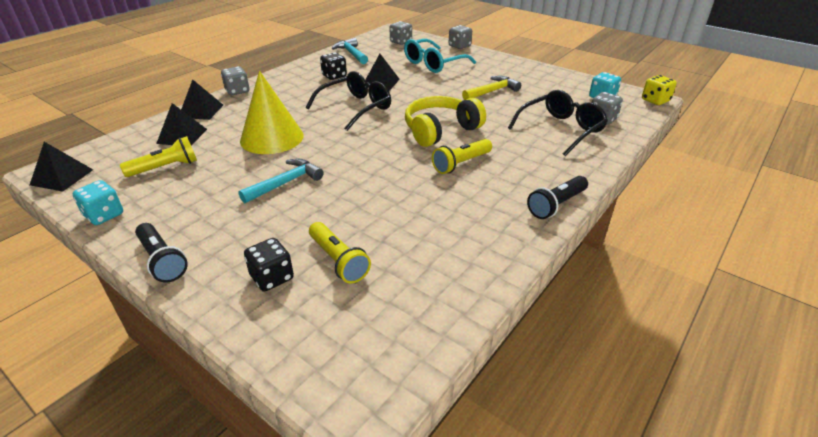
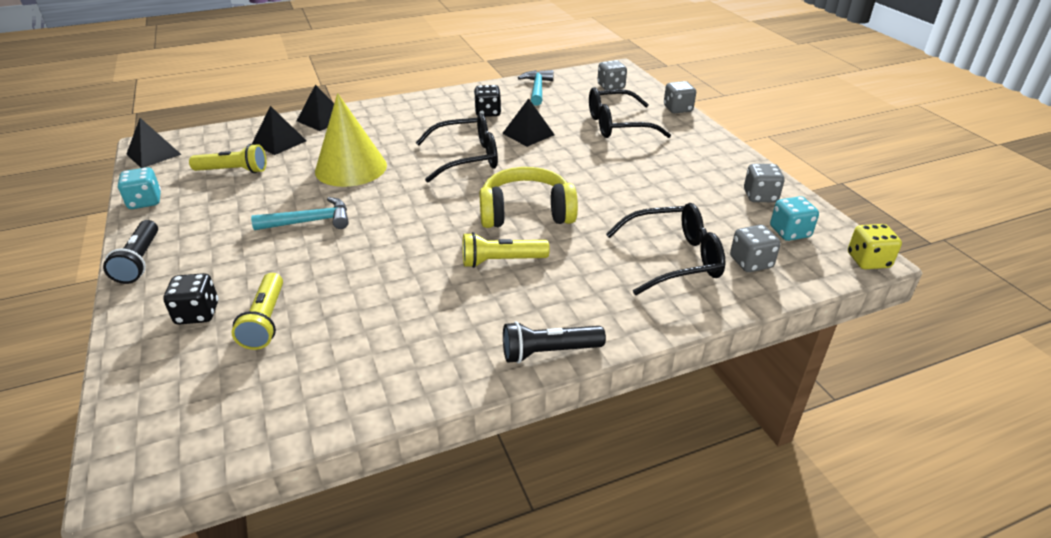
camera: 30 degrees right, 0 degrees up
(237, 91) = (376, 106): grey dice -> grey dice (760, 196)
(433, 64) = (617, 125): turquoise glasses -> black glasses
(492, 91) = (647, 181): yellow hammer -> none

